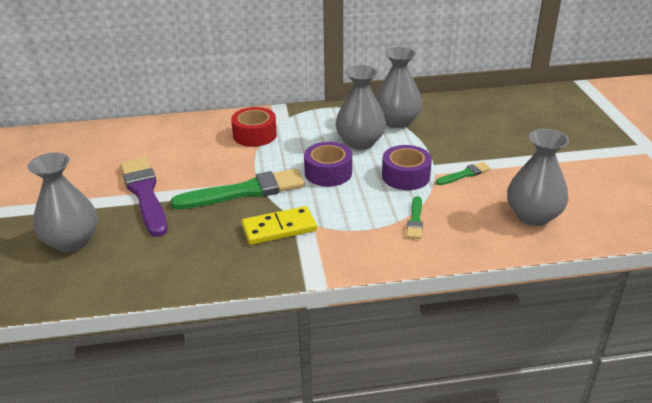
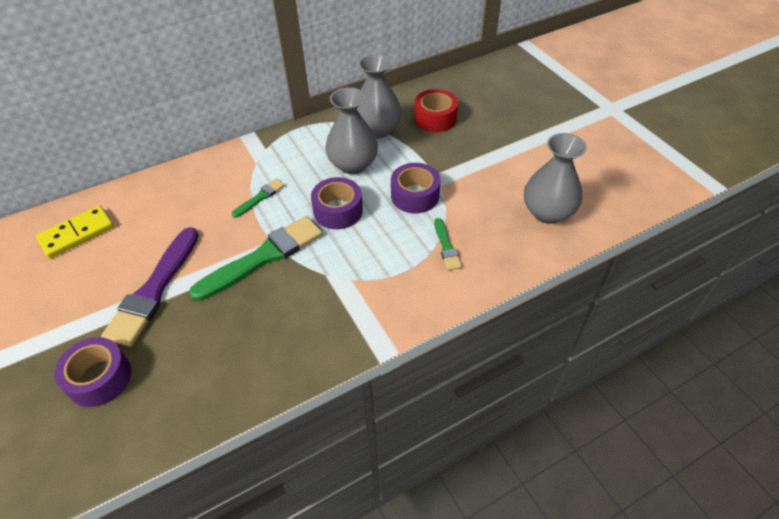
camera: 20 degrees left, 15 degrees up
(72, 241) = (99, 378): grey vase -> purple tape
(144, 194) = (154, 290): purple brush -> purple brush turned 120 degrees counterclockwise
(255, 135) = (240, 181): red tape -> red tape (435, 118)
(279, 228) = (319, 294): yellow domino -> yellow domino (77, 234)
(464, 174) = (468, 179): green brush -> green brush (260, 197)

